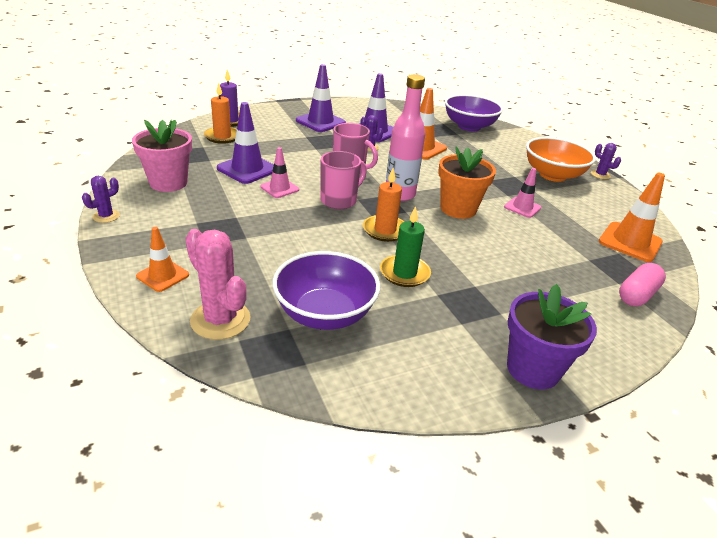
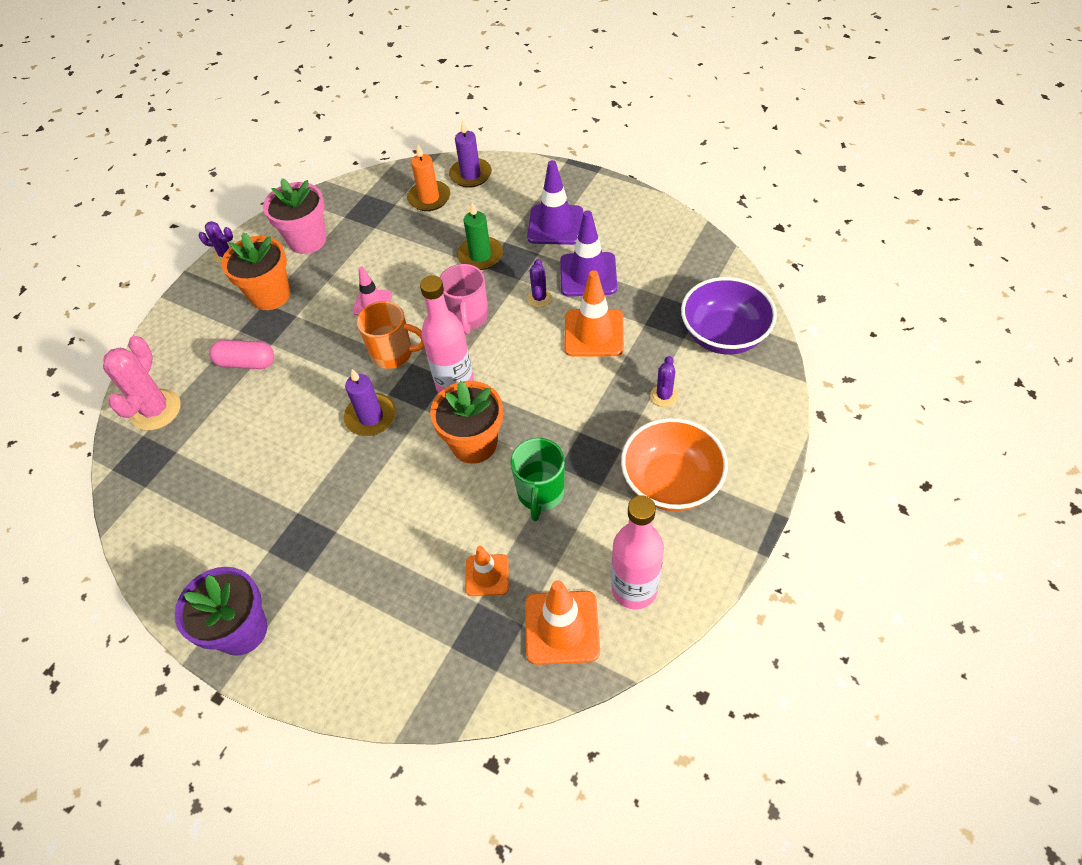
camera: 60 degrees right, 20 degrees up
(163, 275) = (180, 343): orange traffic cone -> orange traffic cone (487, 575)
(193, 217) = (270, 295): none -> orange flower pot
(247, 169) = (384, 260): purple traffic cone -> none
(325, 314) = (209, 459): purple bowl -> none
(339, 200) = (393, 353): pink mug -> orange mug
(385, 230) = (371, 417): orange candle -> purple candle
(404, 273) = (310, 472): green candle -> green candle (480, 255)
(522, 207) = (540, 493): pink traffic cone -> green mug
(600, 175) = (738, 529): purple cactus -> purple cactus (664, 396)
(618, 212) = (634, 589): none -> pink bottle
(637, 295) = (440, 671): pink capsule -> pink capsule (246, 363)

